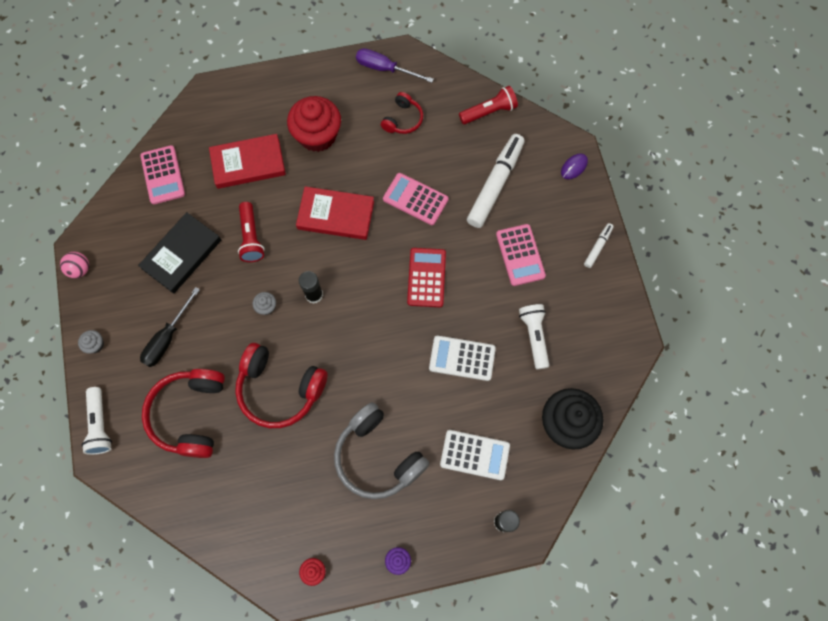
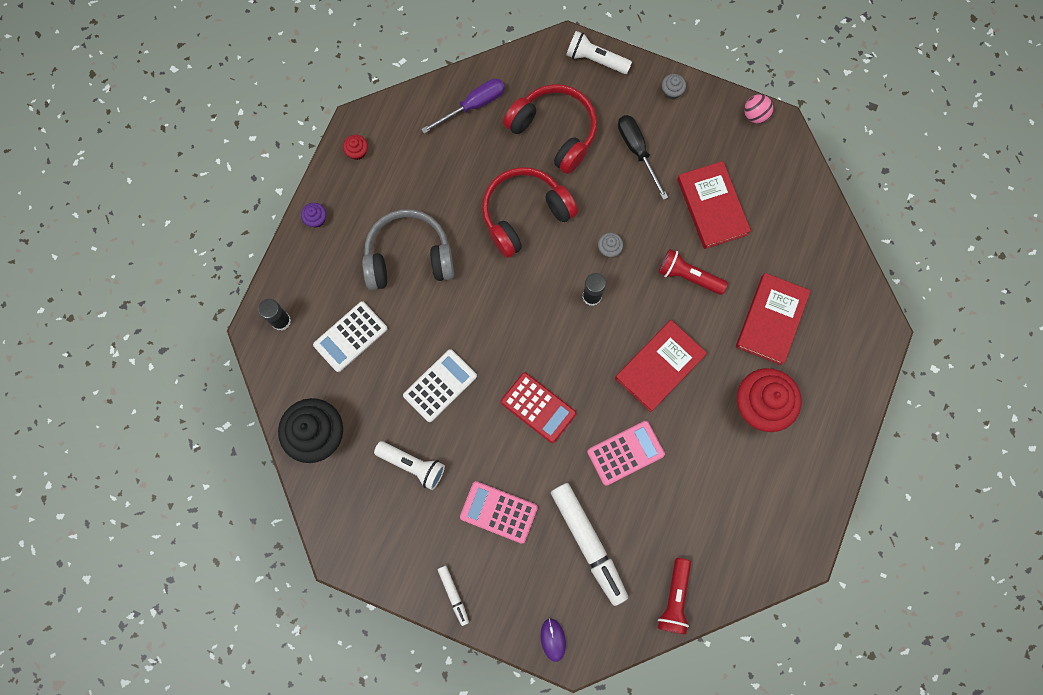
camera: 125 degrees right, 5 degrees up
(163, 175) = (809, 235): pink calculator -> none
(182, 254) = (712, 207): black book -> red book
(385, 69) = (797, 525): purple screwdriver -> purple screwdriver (473, 105)
(403, 119) = (723, 502): red headphones -> none

